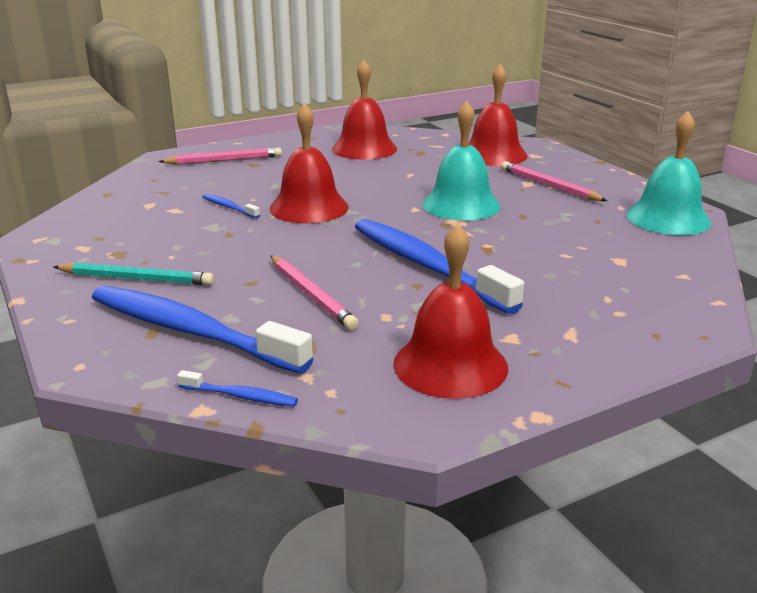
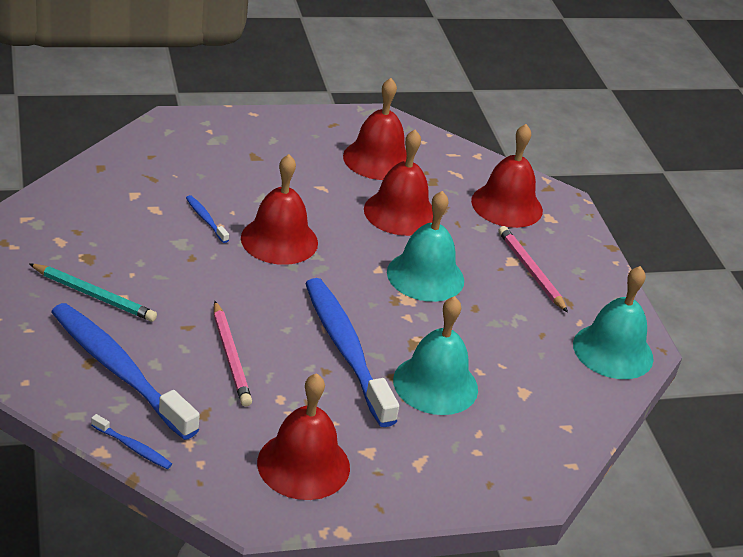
camera: 10 degrees right, 10 degrees up
(224, 160) = (228, 142): pink pencil -> none
(407, 173) = (400, 213): none -> red bell
(533, 272) = (435, 384): none -> turquoise bell

